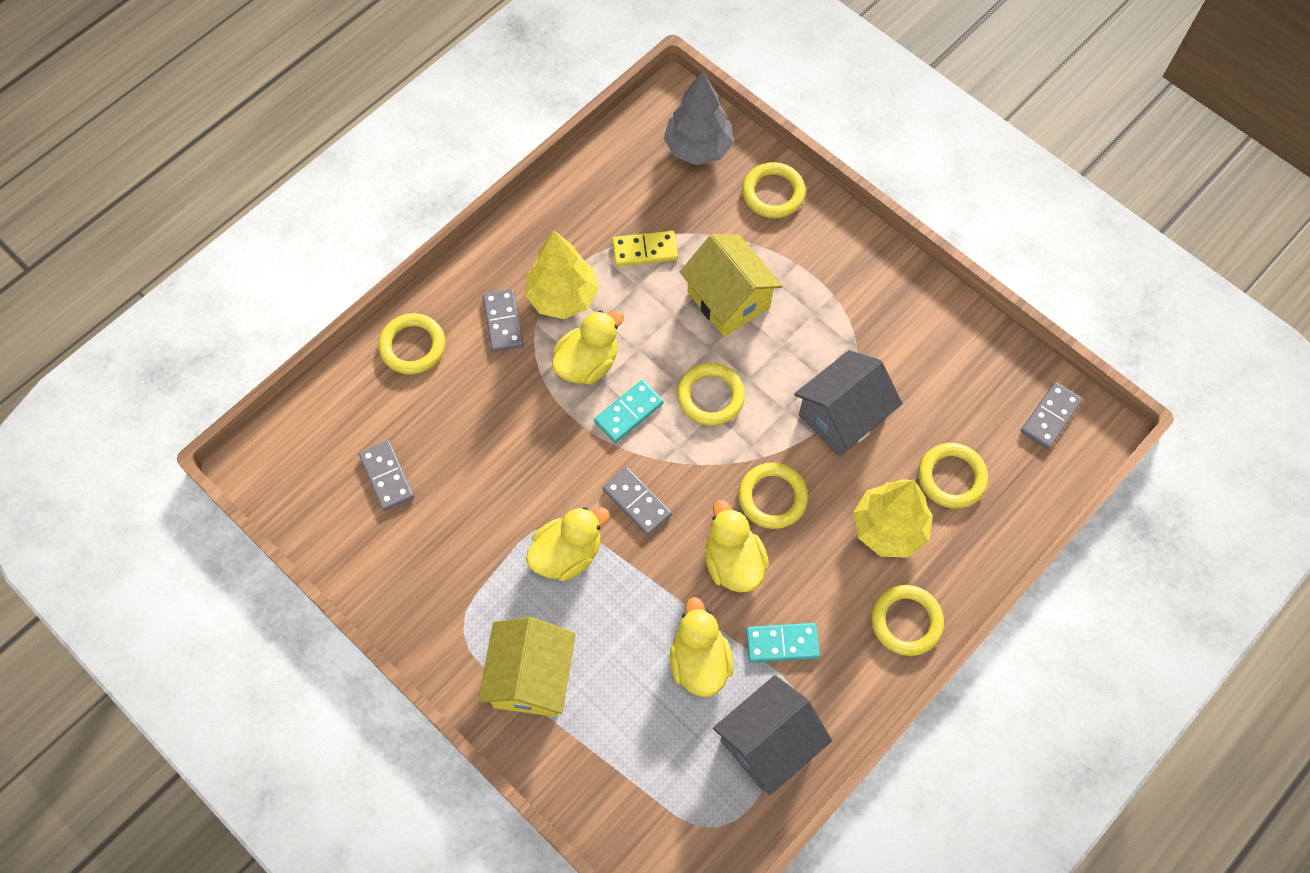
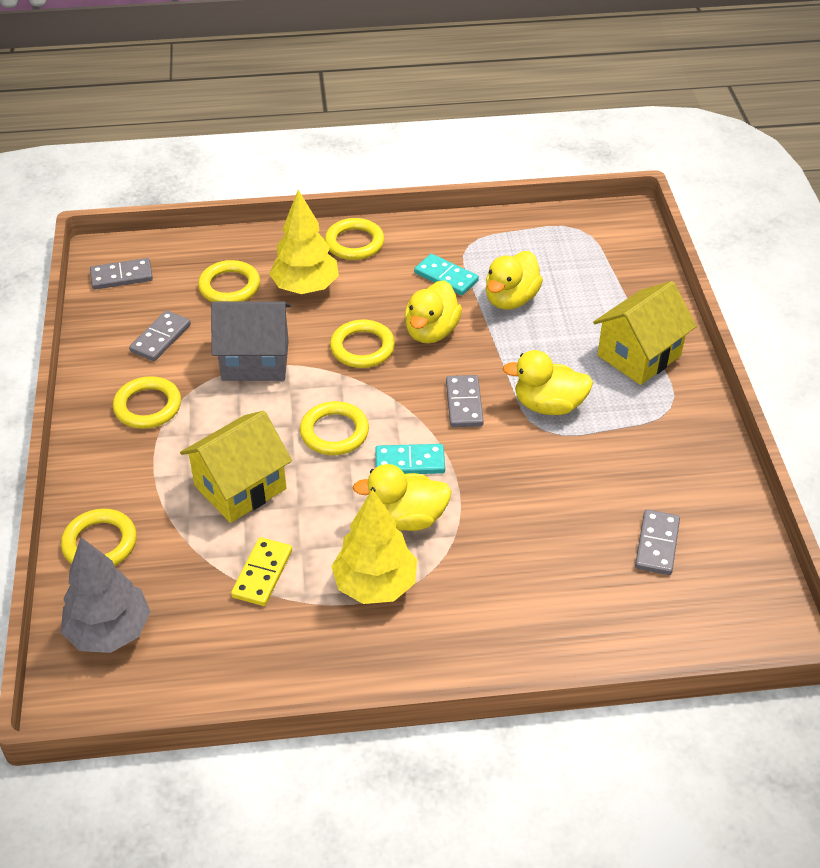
camera: 140 degrees left, 20 degrees down
(413, 346) = (552, 636): yellow ring -> yellow ring (148, 406)
(503, 322) = (448, 600): grey domino -> grey domino (161, 338)
(645, 250) = (262, 574): yellow domino -> yellow domino turned 75 degrees clockwise
(728, 300) = (240, 487): yellow house -> yellow house turned 45 degrees clockwise
(768, 742) = (507, 243): grey house -> none

